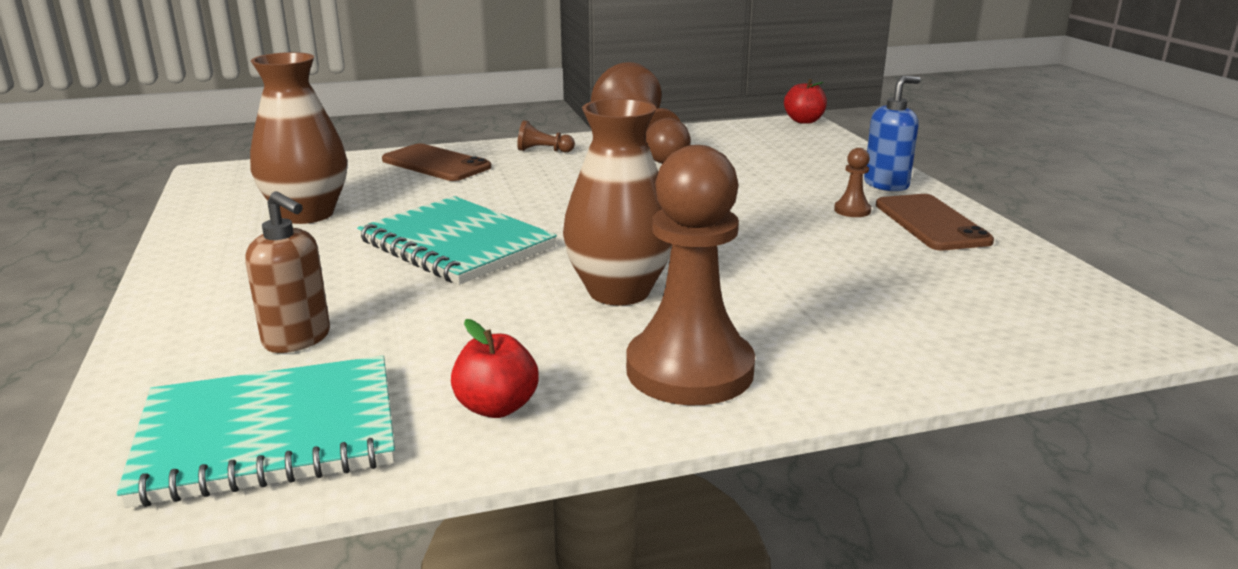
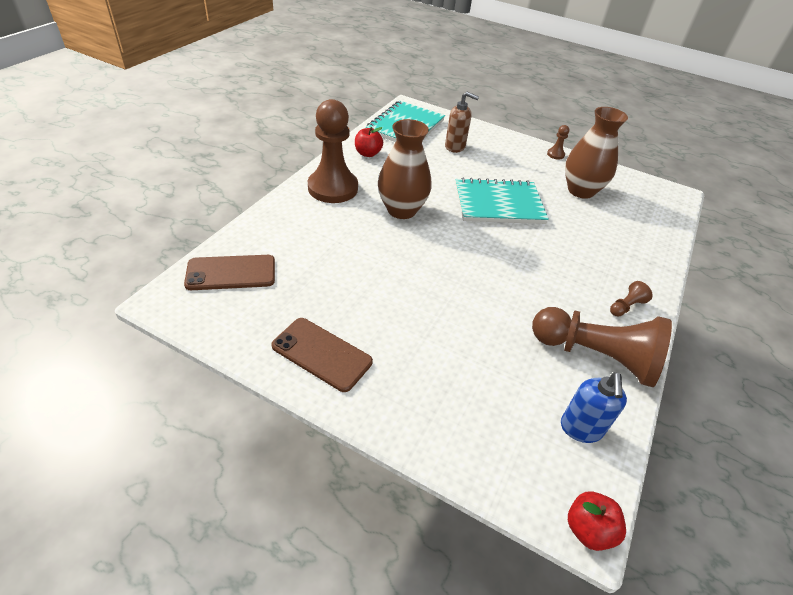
camera: 130 degrees right, 20 degrees up
(297, 339) = (455, 147): brown soap dispenser -> brown soap dispenser turned 150 degrees counterclockwise
(436, 164) = (633, 255): brown phone -> brown phone (231, 273)
(852, 210) = (378, 341): brown pawn -> brown pawn (555, 154)
(886, 184) = (390, 402): blue soap dispenser -> blue soap dispenser (581, 429)

